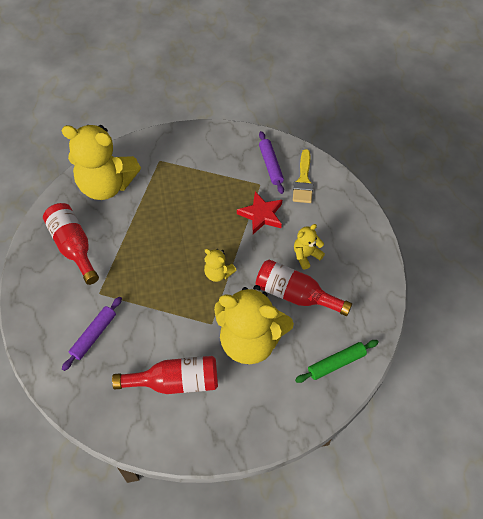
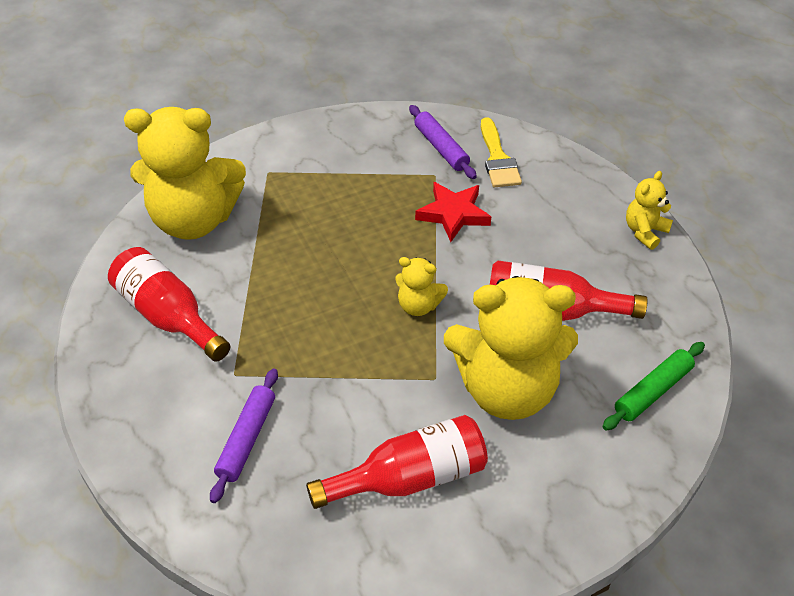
camera: 15 degrees left, 10 degrees down
(306, 255) = (543, 254): yellow teddy bear -> yellow teddy bear (644, 232)

